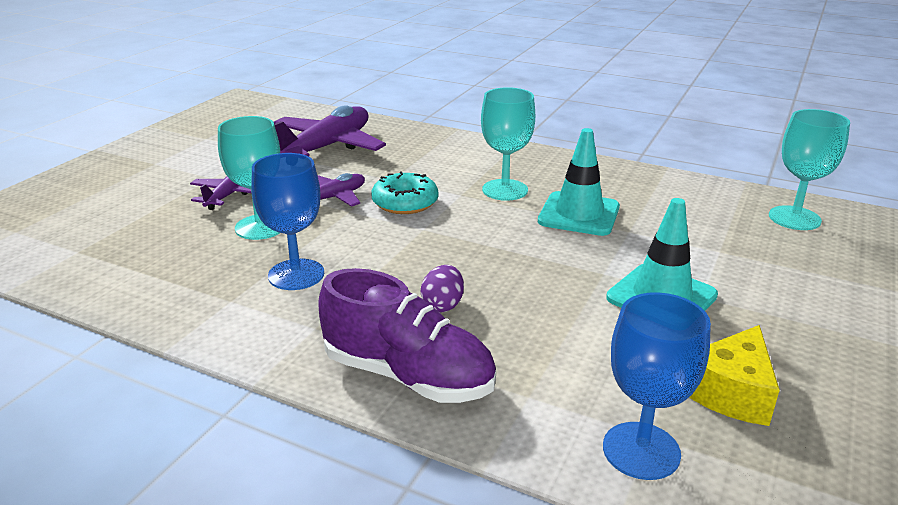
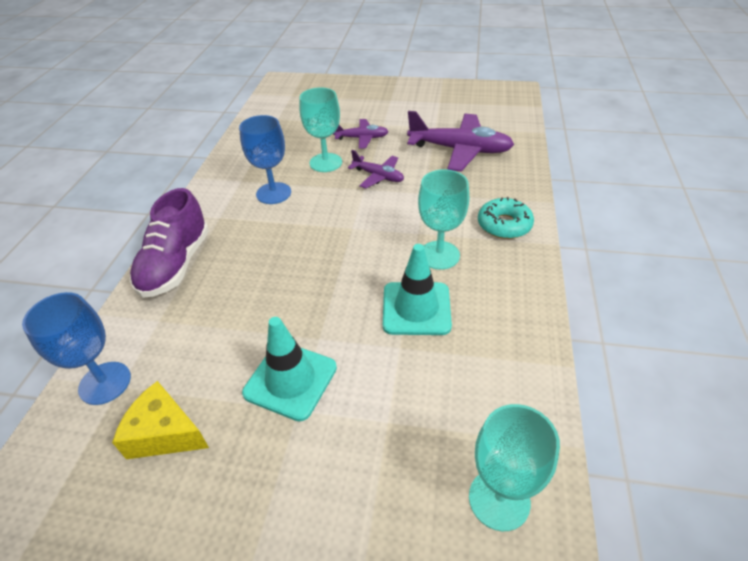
camera: 75 degrees right, 15 degrees up
(405, 202) = (388, 209): turquoise donut -> turquoise donut (504, 225)
(443, 305) = (252, 261): purple egg -> none

